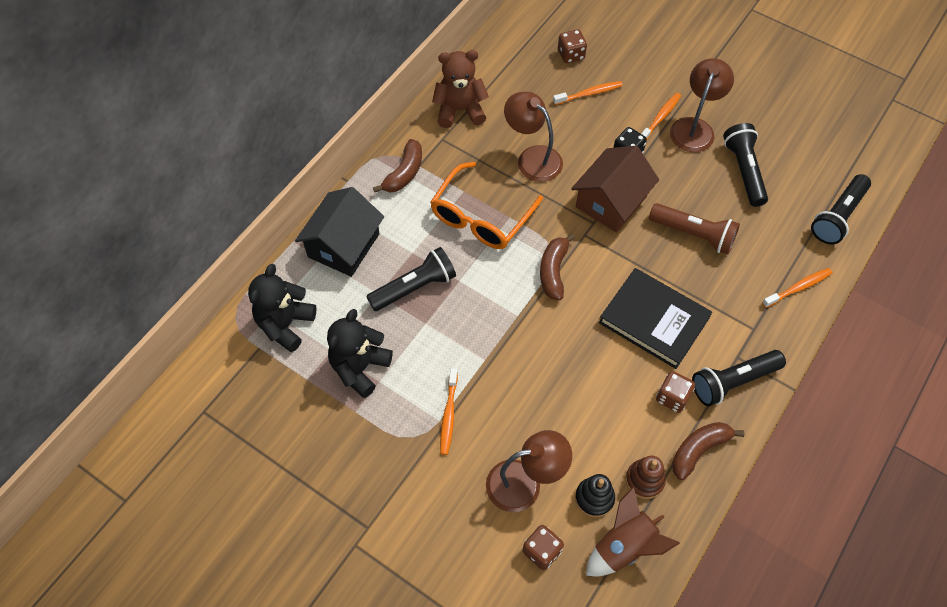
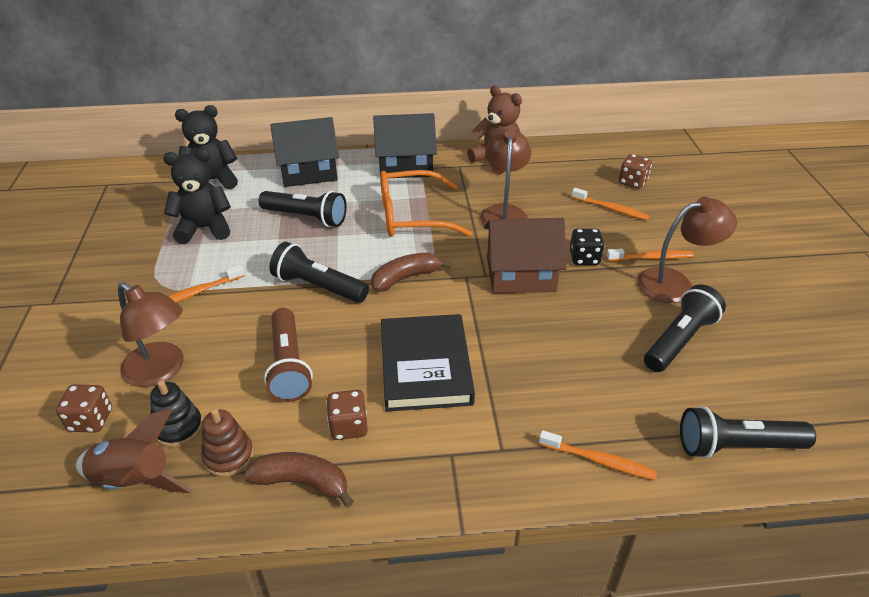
camera: 50 degrees right, 20 degrees down
(404, 173) = (405, 165): brown banana -> black house
(694, 234) = (557, 344): brown flashlight -> brown flashlight (288, 366)
(732, 381) = (416, 466): black flashlight -> black flashlight (318, 286)

